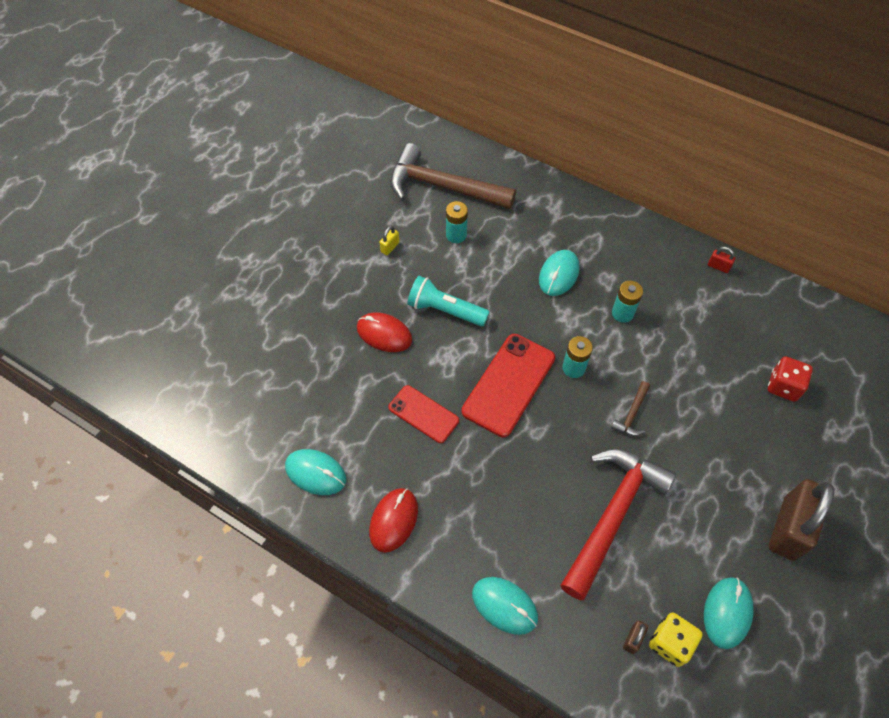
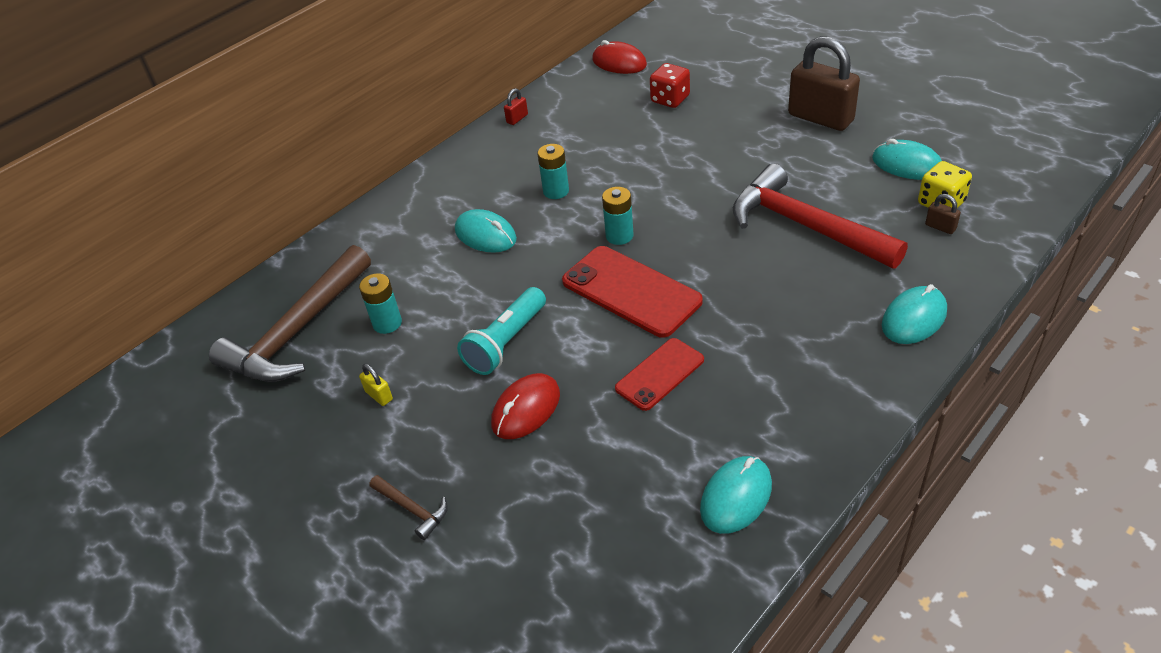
camera: 75 degrees left, 15 degrees down
(394, 520) = (809, 413): red mouse -> red mouse (619, 62)
(632, 414) = (686, 199): brown hammer -> brown hammer (412, 509)

